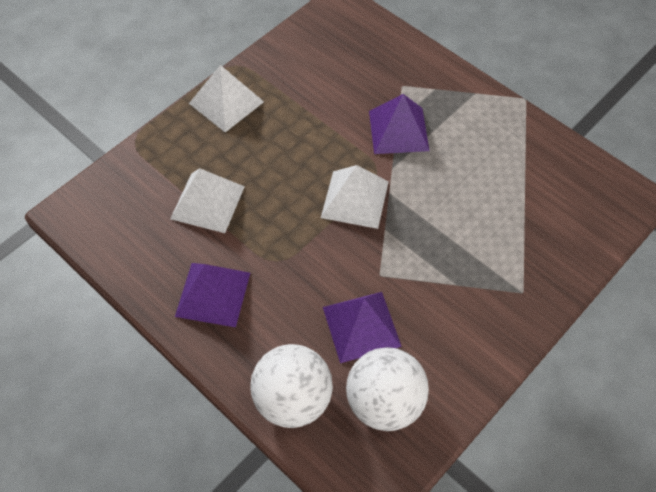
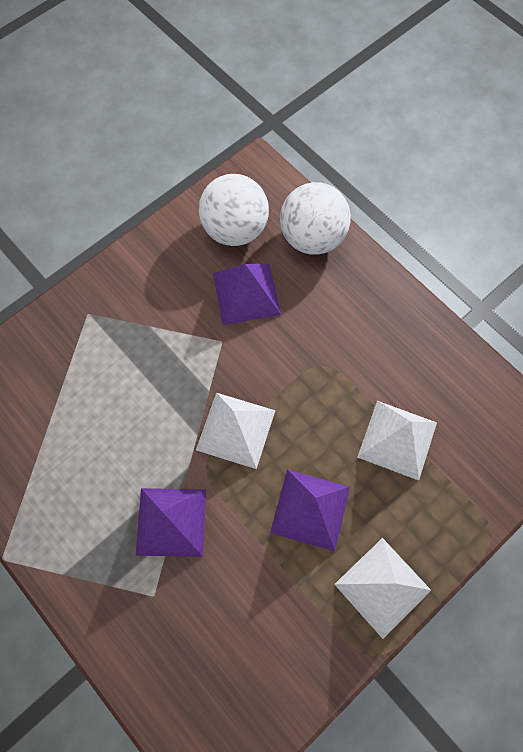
camera: 175 degrees left, 10 degrees up
(213, 294) = (385, 335): purple pyramid -> purple pyramid (310, 509)

